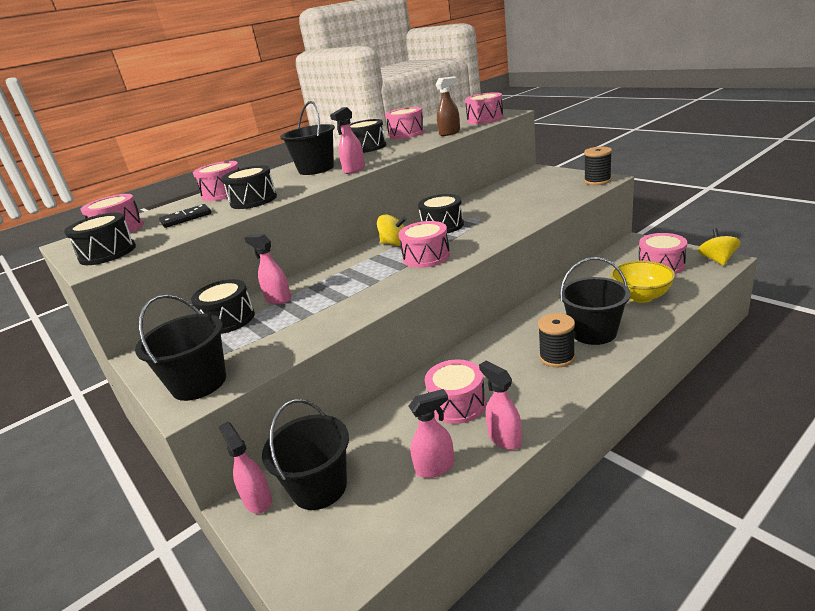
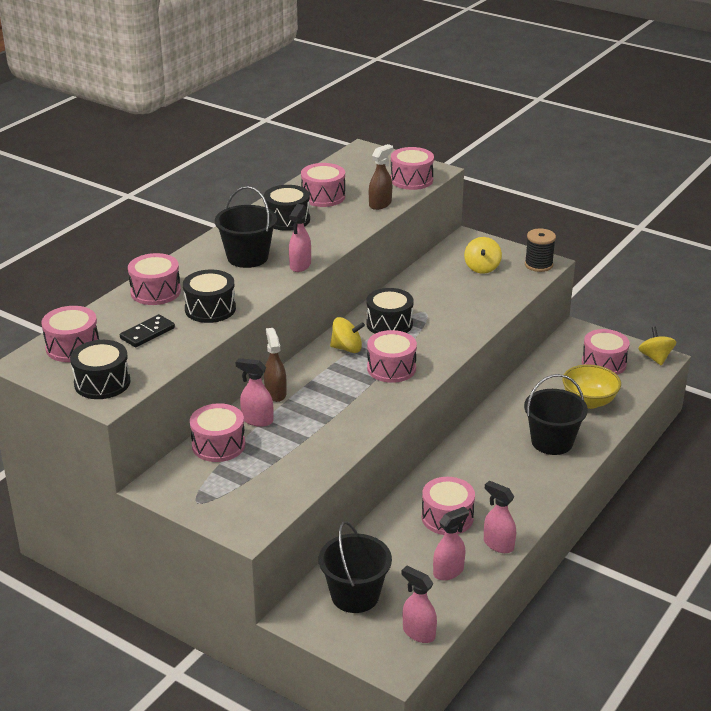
camera: 20 degrees left, 5 degrees up
(199, 383) = (244, 512): black bucket -> none
(228, 319) = (218, 445): black drum -> pink drum
(257, 500) = (304, 610): pink spray bottle -> pink spray bottle (418, 633)
(310, 278) = (275, 393): none -> brown spray bottle
(543, 186) = (482, 267): none -> yellow spinning top
(557, 357) = (524, 468): black spool -> none

